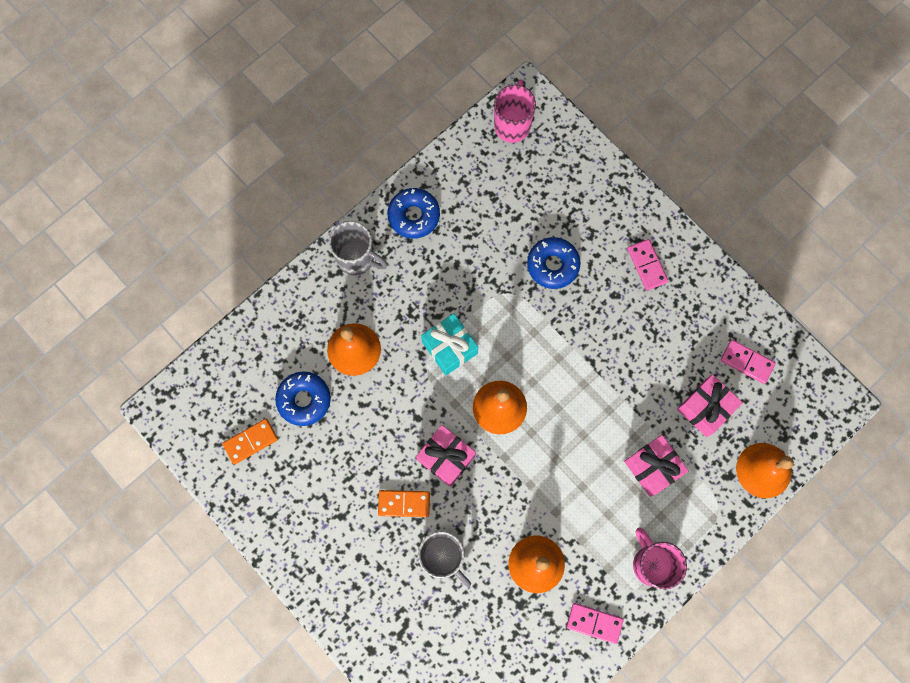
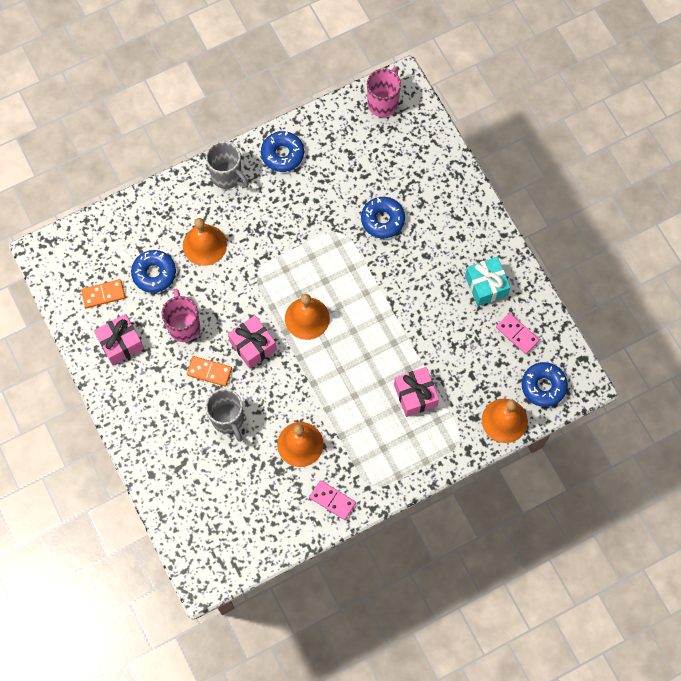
camera: 15 degrees right, 5 degrees down
(449, 348) = (281, 263): turquoise gift -> turquoise gift (486, 285)
(647, 265) = (459, 239): pink domino -> none
(651, 563) = (391, 468): pink mug -> pink mug (184, 326)
(705, 408) = (472, 361): pink gift -> pink gift (121, 343)
(795, 417) = (543, 386): none -> blue donut

